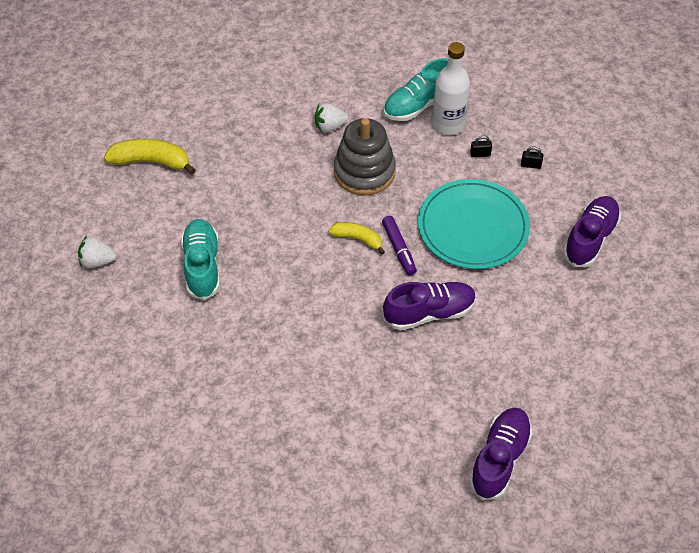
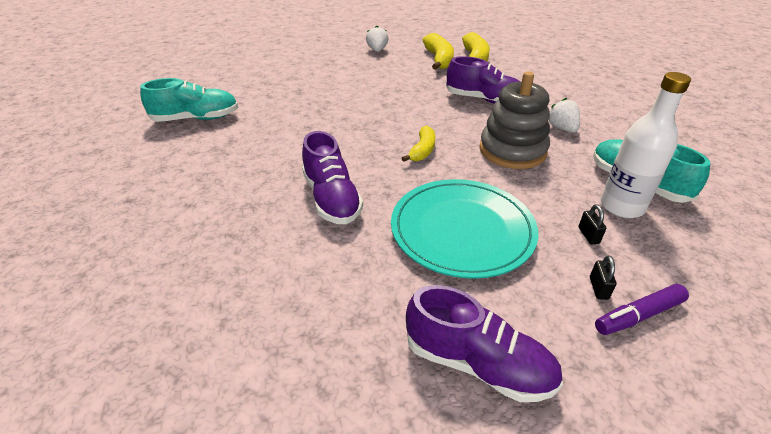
camera: 85 degrees right, 15 degrees down
(145, 197) = (439, 60): none -> yellow banana
(202, 266) = (378, 83): turquoise shoe -> turquoise shoe (196, 119)
(399, 249) = (415, 175): purple marker -> purple marker (638, 315)
(499, 459) = (125, 256): purple shoe -> purple shoe (484, 100)

